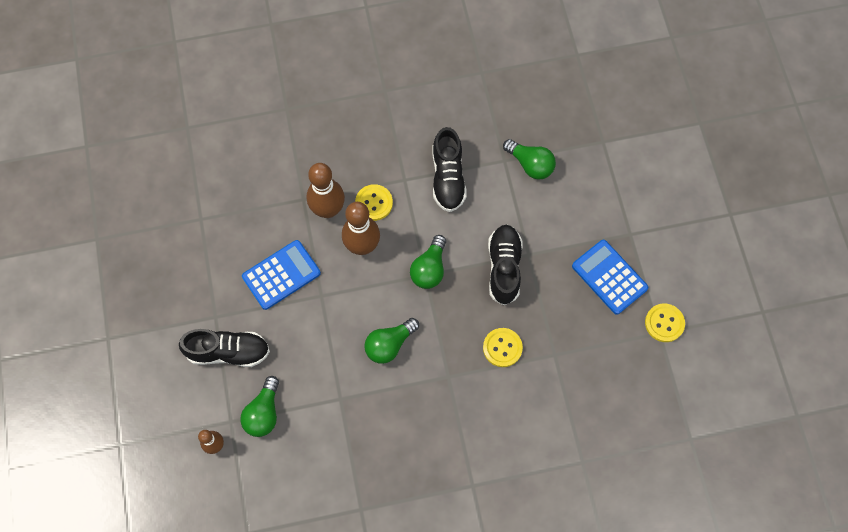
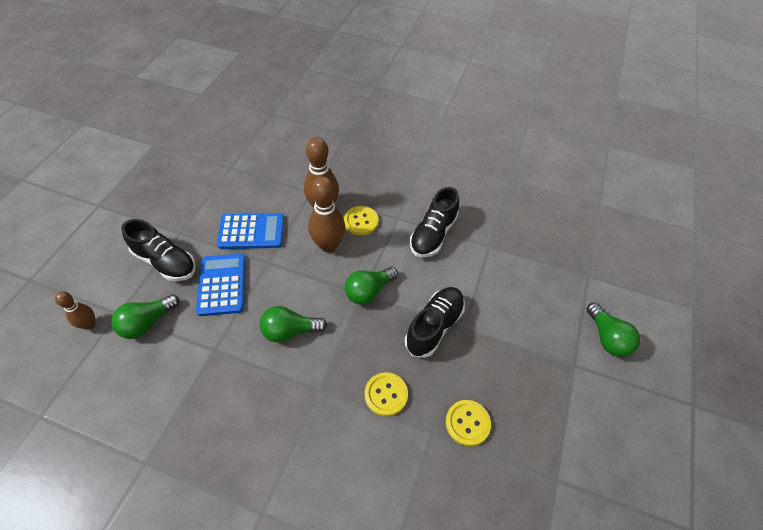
camera: 30 degrees right, 15 degrees down
(530, 164) = (510, 260): green light bulb -> green light bulb (607, 337)
(609, 277) = (531, 392): blue calculator -> blue calculator (222, 285)
(664, 323) = (567, 472): yellow button -> yellow button (467, 423)

